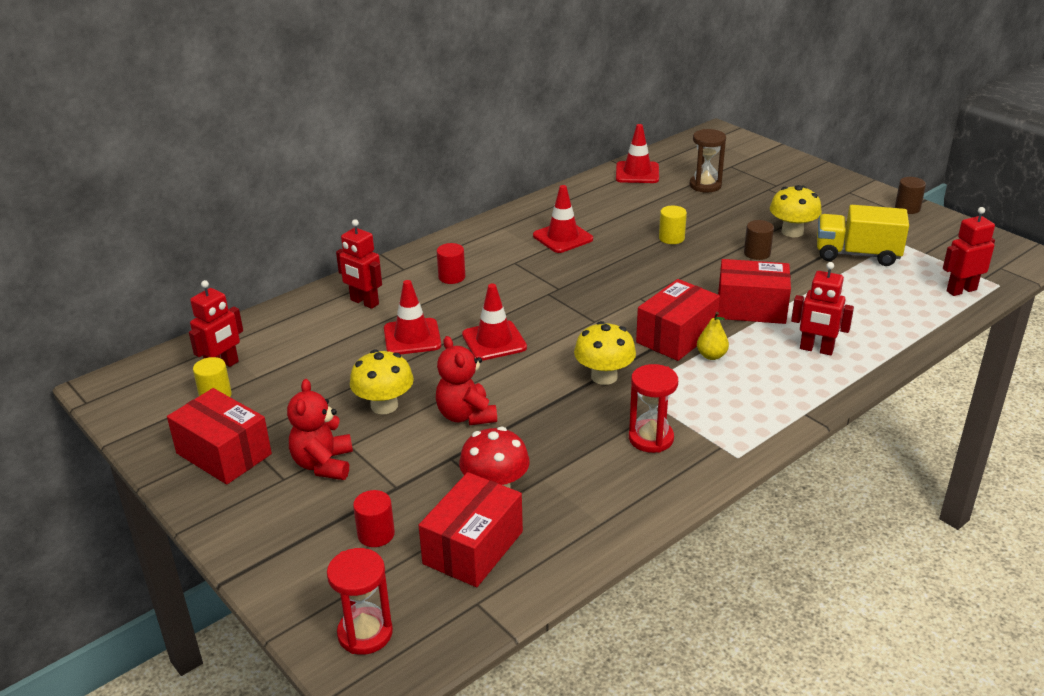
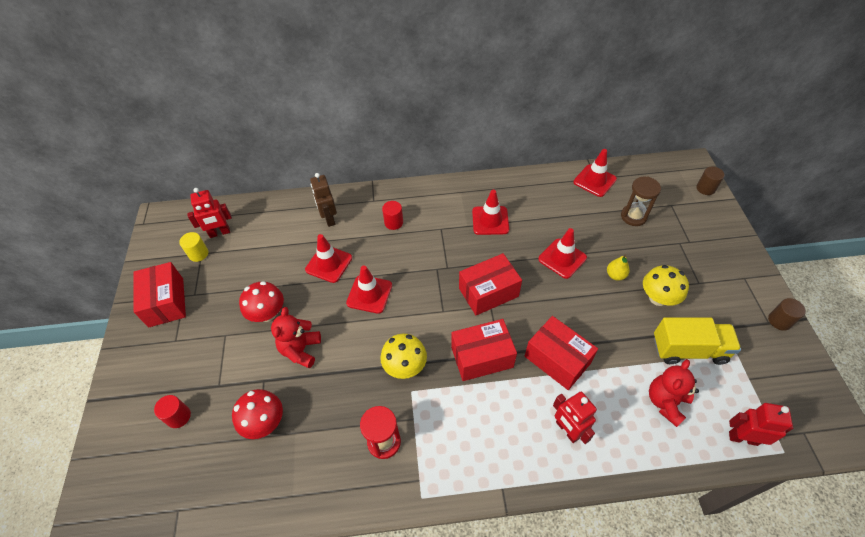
camera: 35 degrees right, 20 degrees up
(323, 464) = (201, 342): red teddy bear -> red teddy bear (666, 402)
(364, 302) = (329, 219): red robot -> brown robot
(365, 633) = (112, 490): red hourglass -> none
(384, 405) = (267, 313): yellow mushroom -> red mushroom
(473, 547) = (213, 464): red box -> red box (488, 292)
(671, 238) = (562, 258): yellow cylinder -> red traffic cone
(711, 355) = (489, 390): yellow pear -> yellow pear (615, 275)
(757, 253) = (610, 306): brown cylinder -> brown cylinder (705, 188)
(857, 254) = (688, 349): yellow truck -> yellow truck turned 135 degrees clockwise

